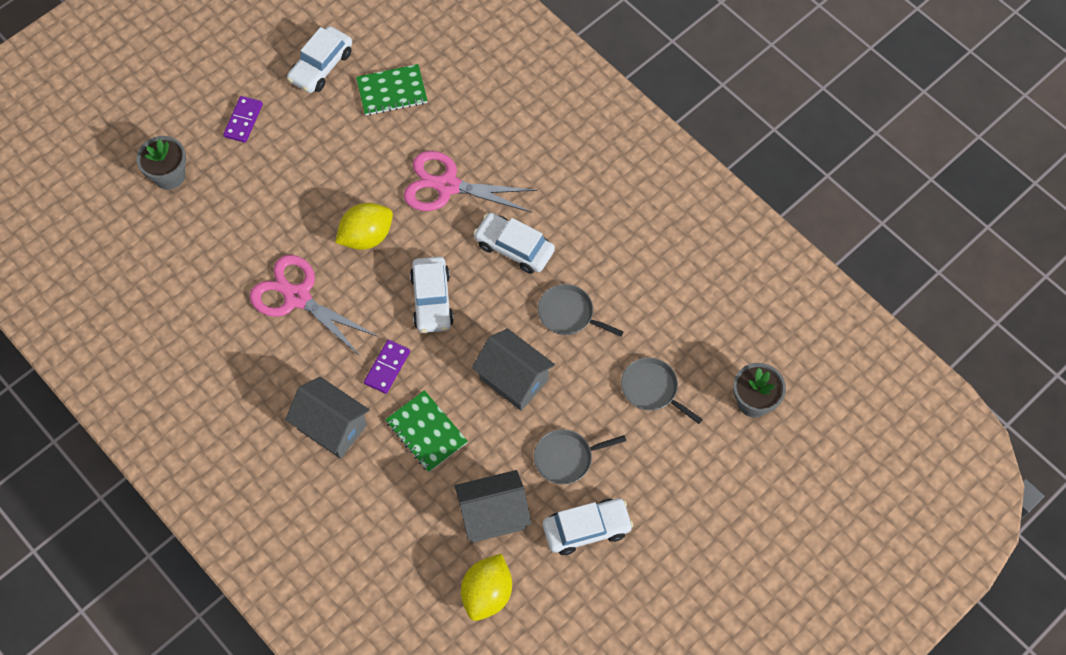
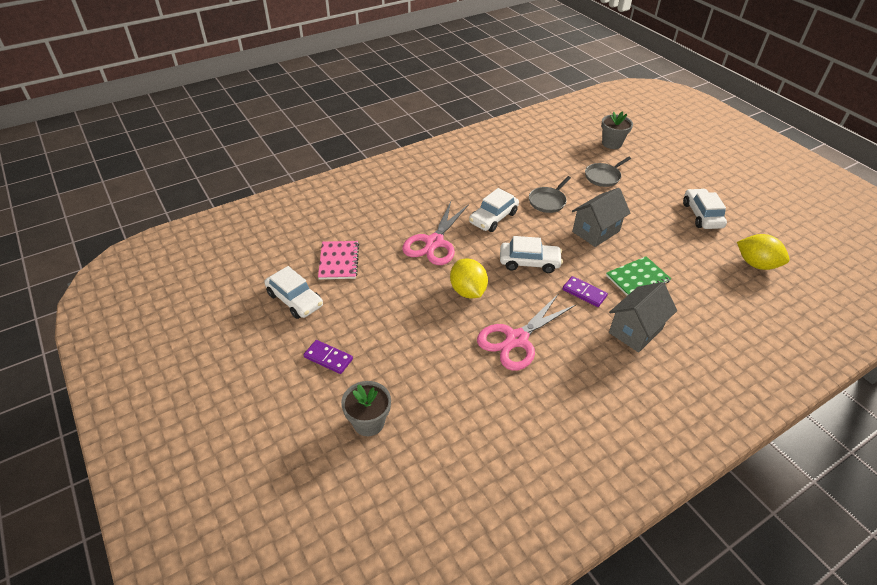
camera: 80 degrees left, 20 degrees down
(392, 91) = (339, 261): green notebook -> pink notebook
(493, 515) = (698, 254): grey house -> none
(566, 458) = (653, 216): grey pan -> none

